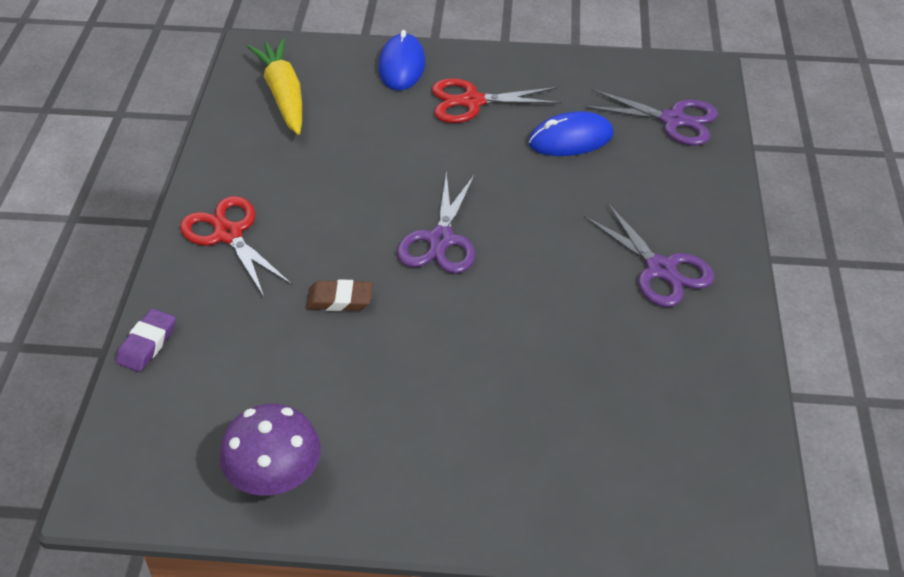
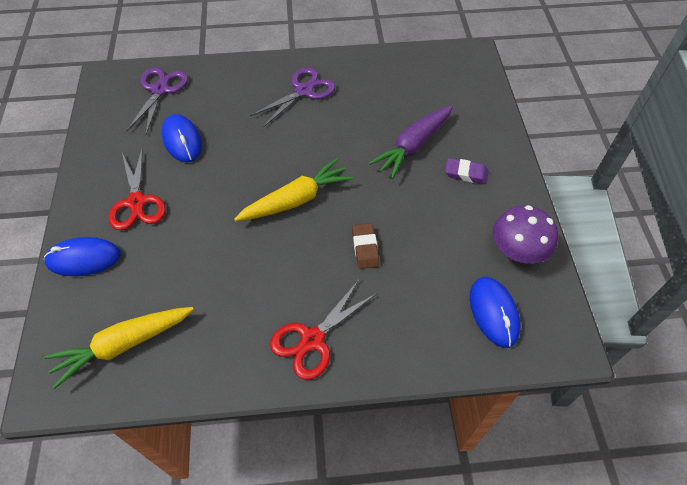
camera: 100 degrees left, 10 degrees up
(147, 344) = (439, 363): purple eraser -> purple eraser (466, 173)
(189, 419) = (493, 312): none -> blue mouse
(440, 240) = (296, 199): purple scissors -> yellow carrot
(517, 389) = (413, 146): none -> purple carrot

